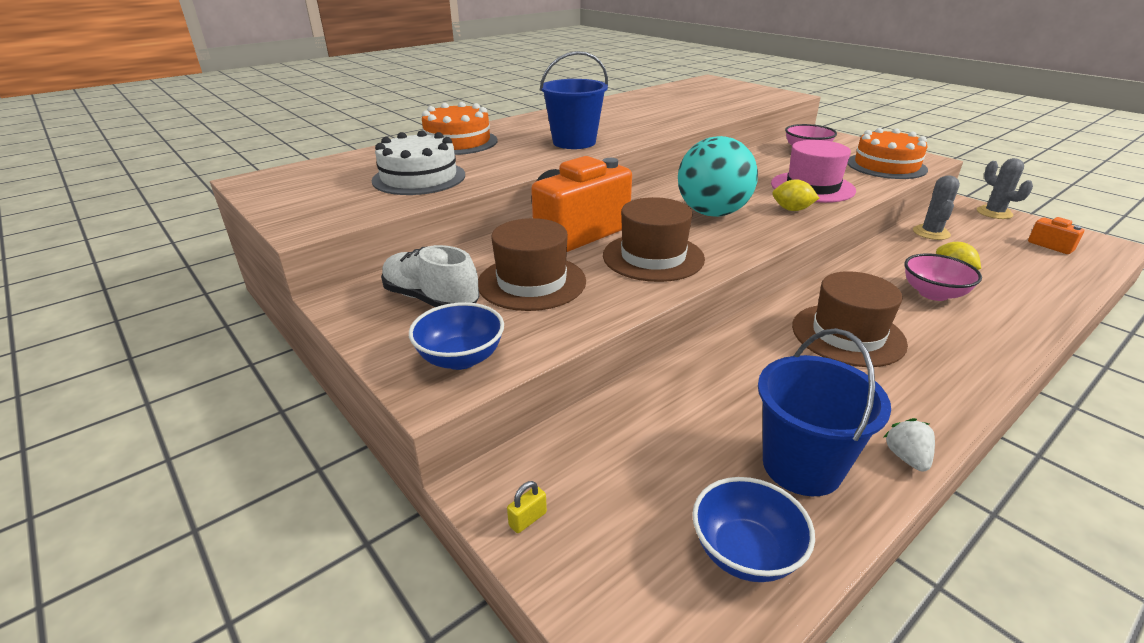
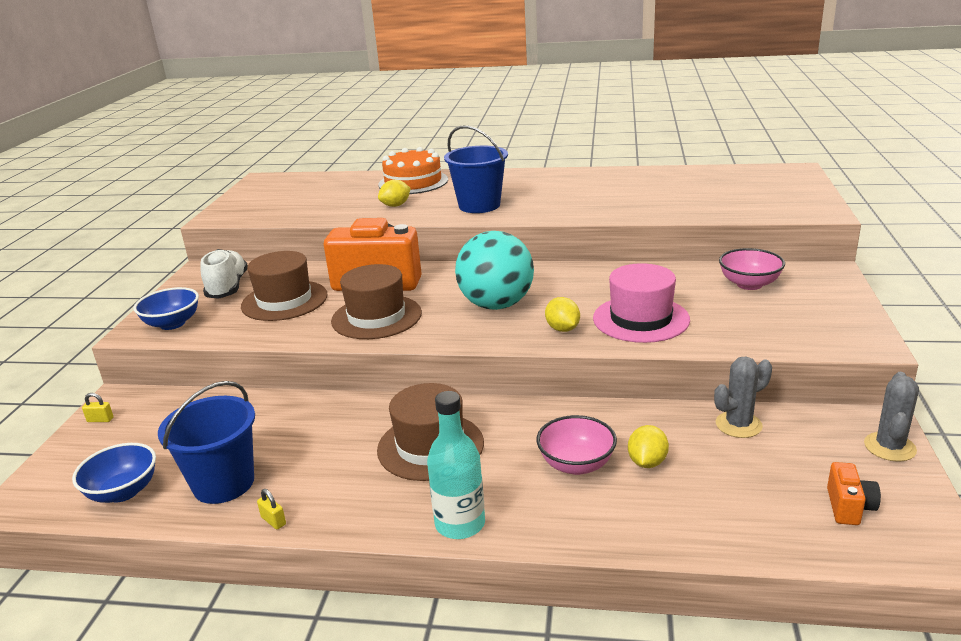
camera: 50 degrees right, 5 degrees down
(419, 178) = (328, 204): white cake -> none
(498, 161) = (395, 205): none -> yellow lemon
(886, 166) = (789, 331): orange cake -> none
(906, 458) = (273, 521): white strawberry -> yellow padlock
(984, 366) = (460, 524): none -> turquoise bottle

